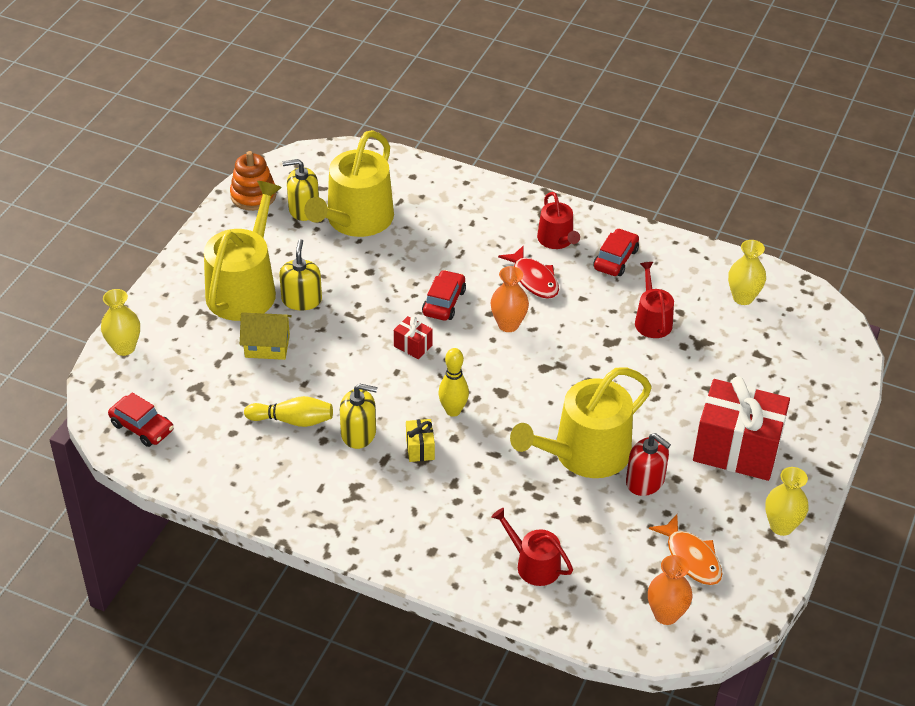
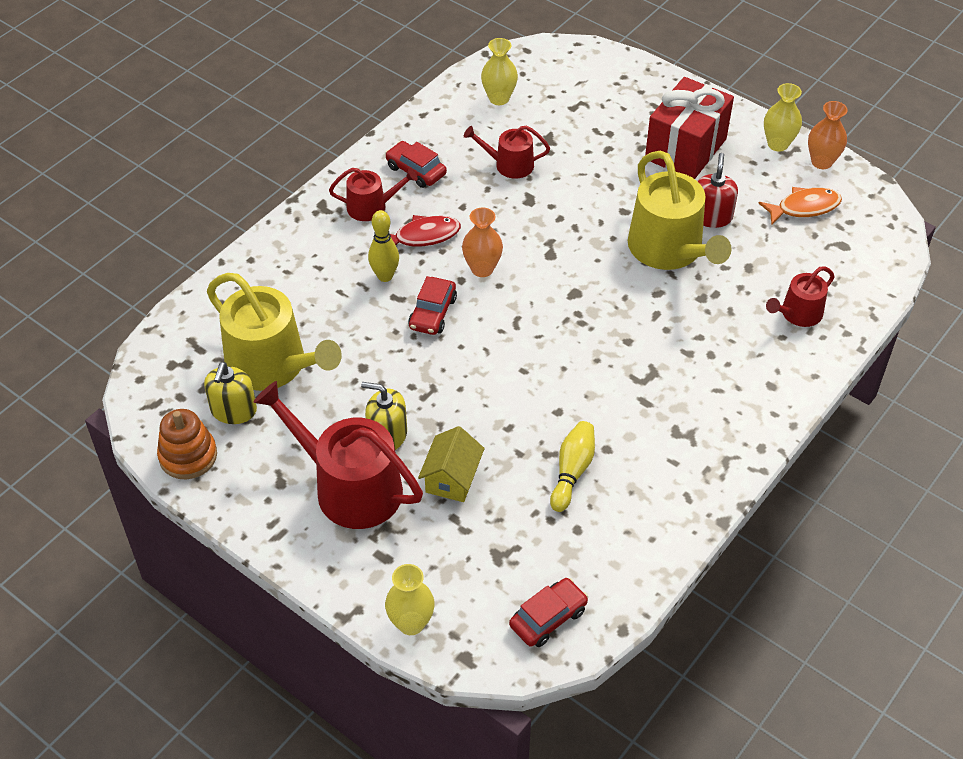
camera: 75 degrees left, 5 degrees up
(245, 288) = (349, 487): yellow watering can -> red watering can
(358, 433) = (604, 417): yellow soap dispenser -> none
(413, 346) = (489, 350): red gift -> none
(420, 448) = (636, 370): yellow gift -> none
(444, 302) = (433, 313): red car -> red car turned 105 degrees counterclockwise
(453, 411) = (591, 335): yellow bowling pin -> yellow bowling pin (385, 276)
(645, 481) = (711, 216): red soap dispenser -> red soap dispenser turned 45 degrees counterclockwise
(666, 614) = (864, 238): orange vase -> orange vase (821, 162)

